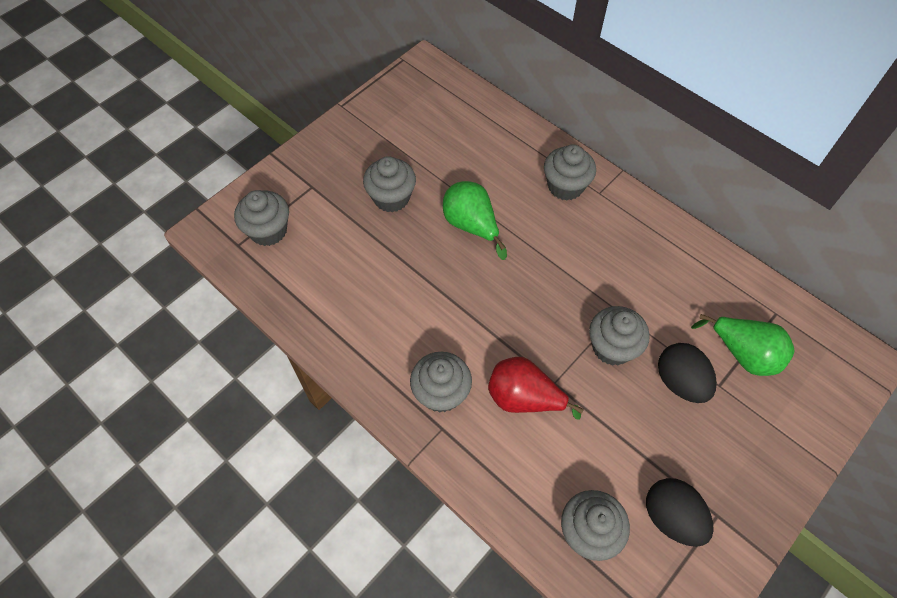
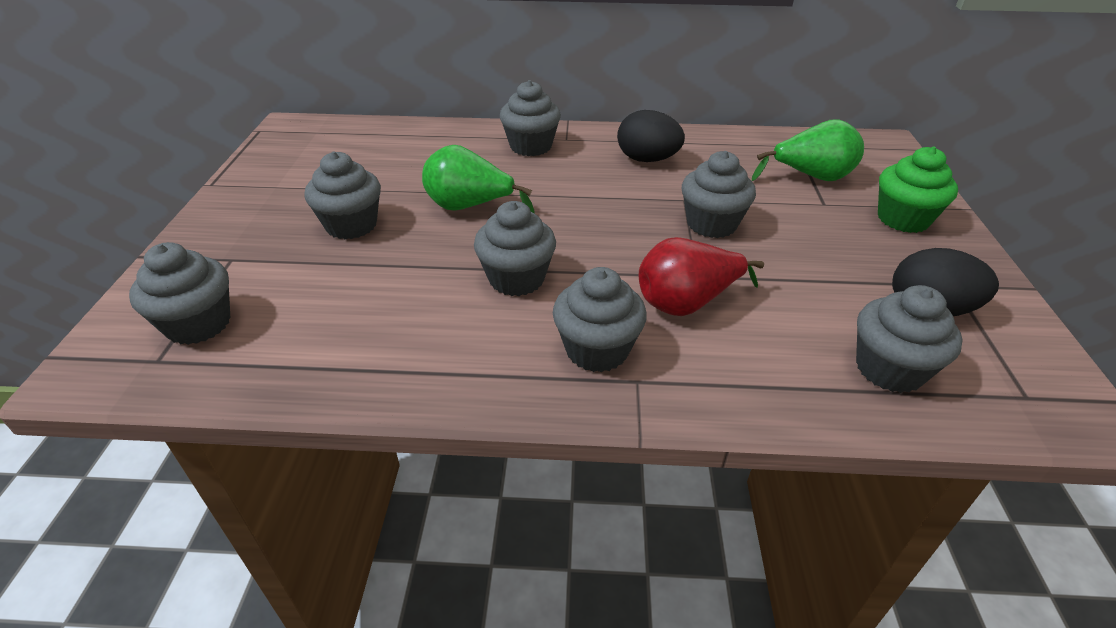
camera: 40 degrees left, 20 degrees down
(446, 308) = (516, 279): none -> grey cupcake
(680, 382) = (795, 217): black egg -> black egg (647, 160)
(761, 440) = (903, 219): none -> green cupcake

